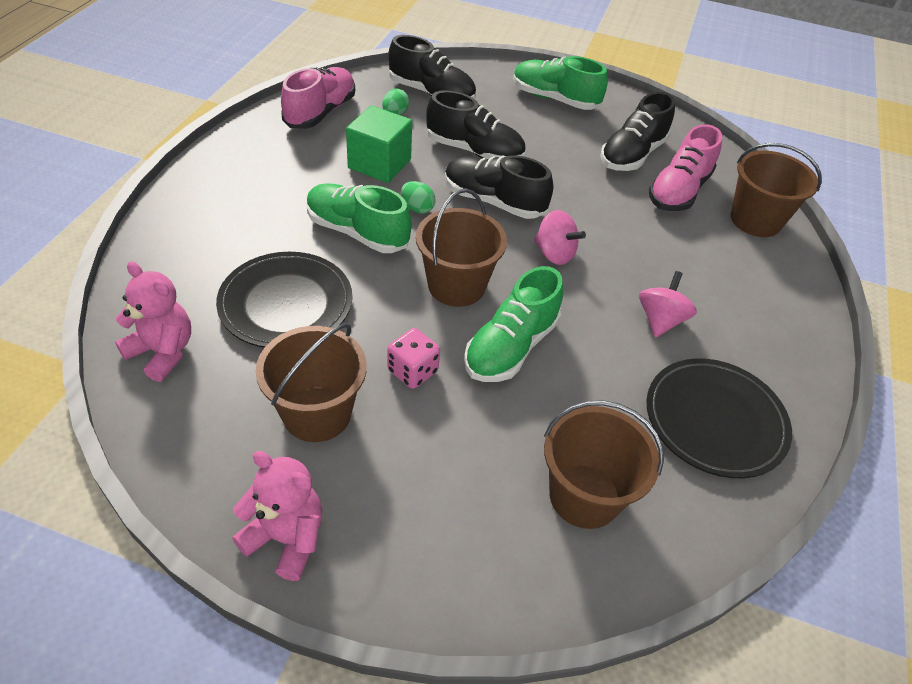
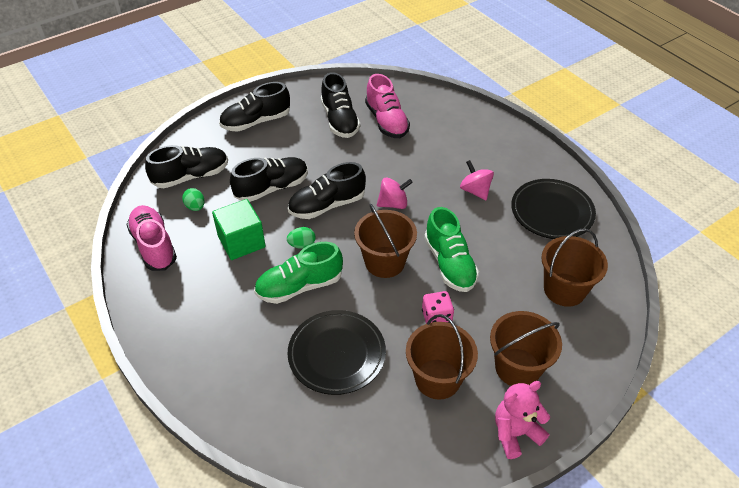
camera: 50 degrees left, 0 degrees up
(162, 352) = (330, 440): pink teddy bear -> none
(554, 99) = (256, 122): green shoe -> black shoe
(755, 220) = (433, 107): brown bucket -> brown bucket (517, 367)

